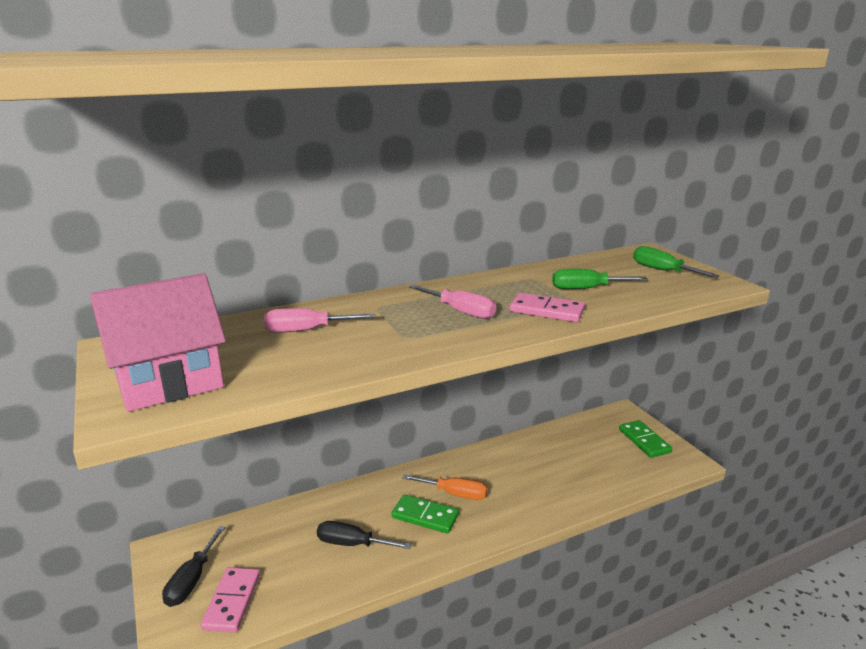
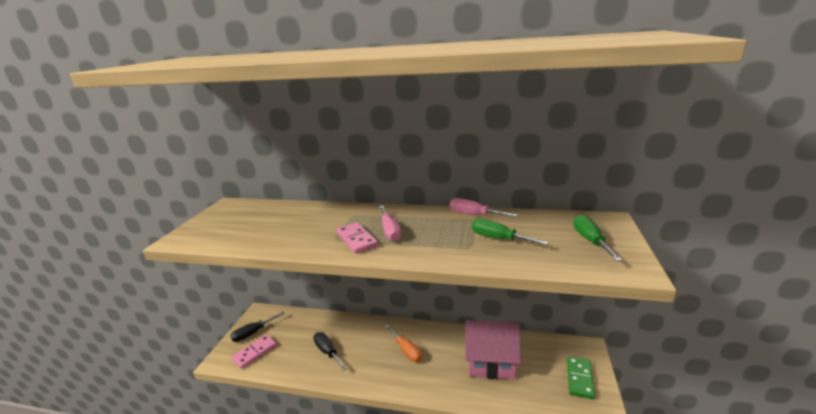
camera: 40 degrees right, 0 degrees up
(169, 382) = (213, 229): pink house -> pink house (490, 362)
(306, 330) = (301, 219): pink screwdriver -> pink screwdriver (473, 215)
(425, 516) = (377, 356): green domino -> none
(546, 311) = (441, 247): pink domino -> pink domino (356, 240)

